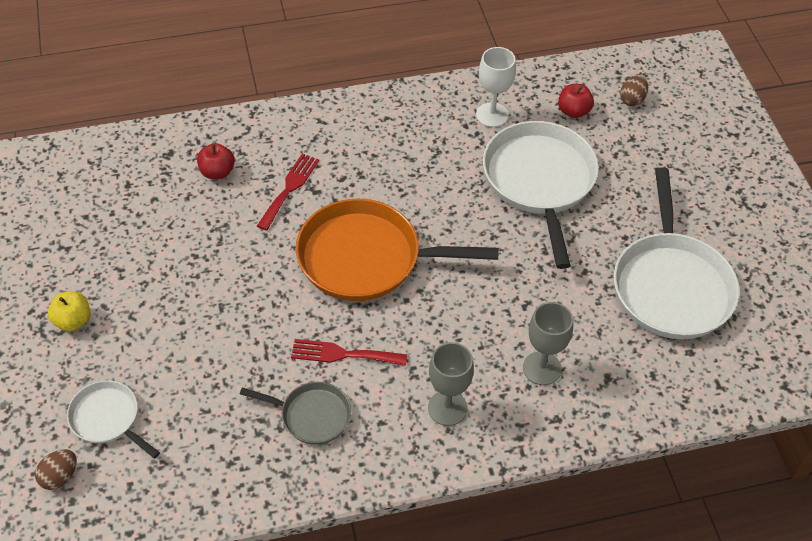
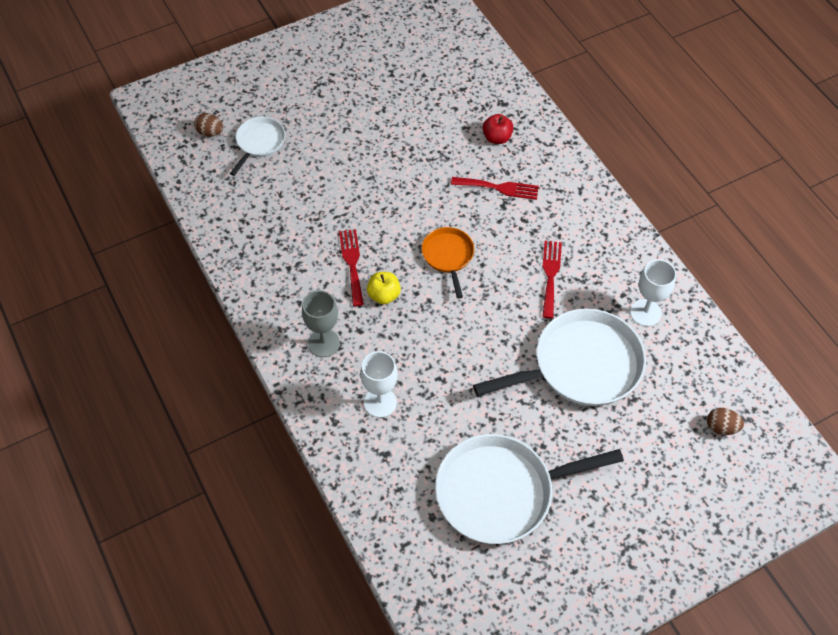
camera: 75 degrees right, 5 degrees up
(73, 321) = (331, 98): yellow apple -> yellow apple (384, 295)
(312, 415) = (293, 258): grey pan -> none
(366, 258) = (448, 256): orange pan -> orange pan, size x0.52
(422, 176) = (550, 275): none -> red fork
(542, 368) = (380, 402): grey goblet -> white goblet
(573, 111) = (681, 378): red apple -> none

